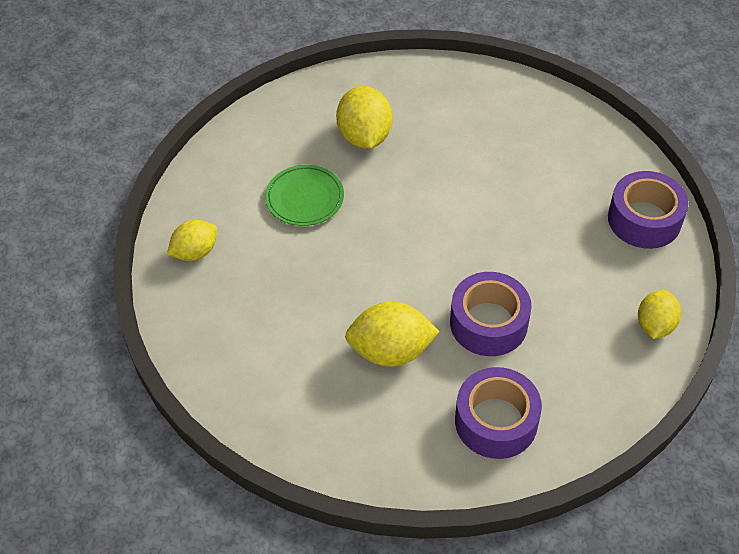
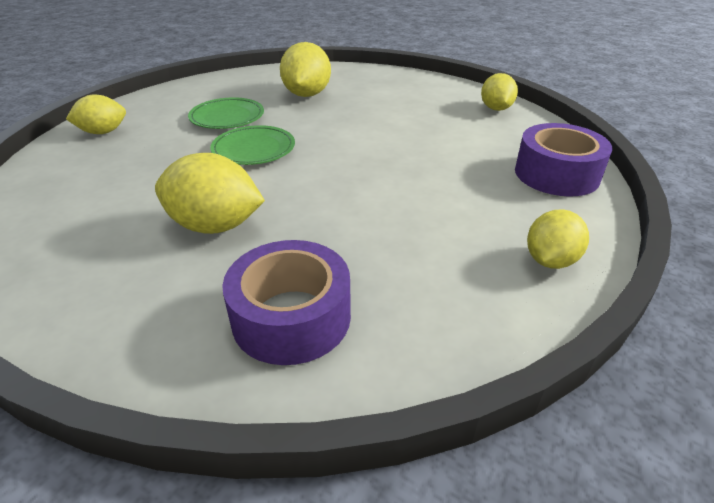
camera: 15 degrees right, 15 degrees down
(363, 245) = (253, 149): none -> green plate
(488, 323) = (341, 222): purple tape -> none
(569, 122) = (496, 109): none -> yellow lemon

